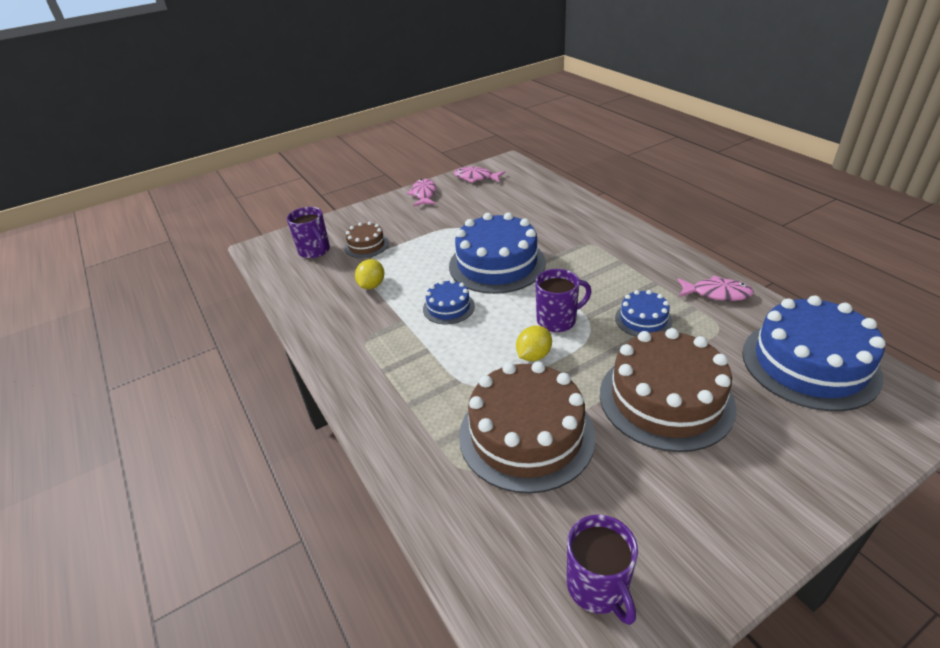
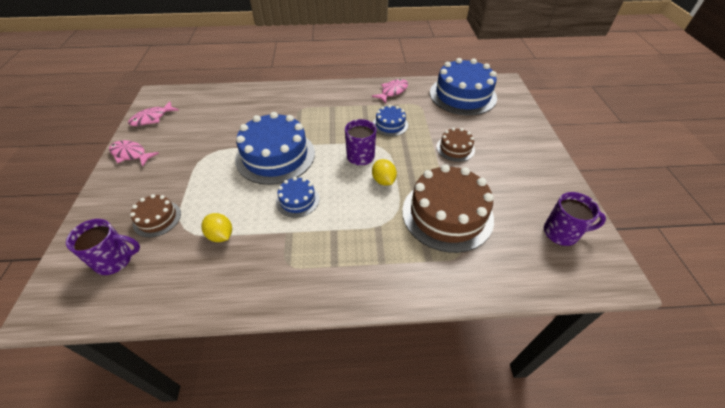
camera: 65 degrees left, 10 degrees up
(666, 399) = (455, 148): brown cake -> brown cake, size x0.49

